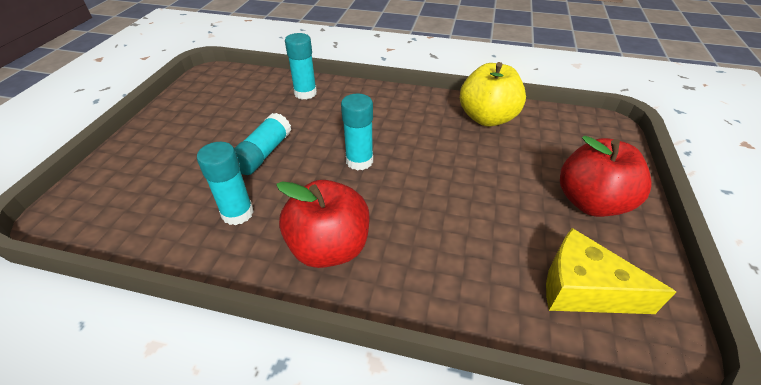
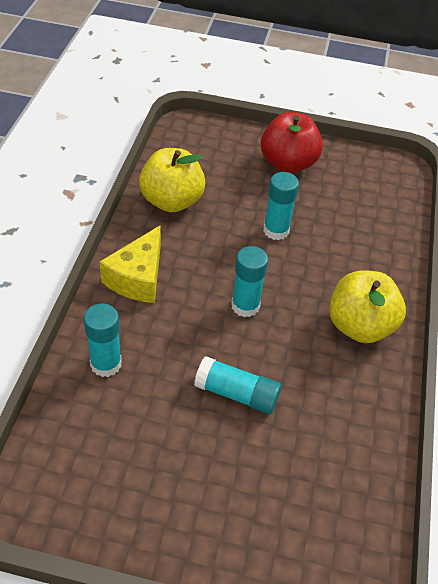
camera: 95 degrees left, 5 degrees up
(237, 213) = (330, 402): turquoise glue stick -> turquoise glue stick (276, 230)
(329, 247) = (359, 326): red apple -> yellow apple
(583, 289) = (369, 189): yellow cheese -> yellow cheese (138, 278)

